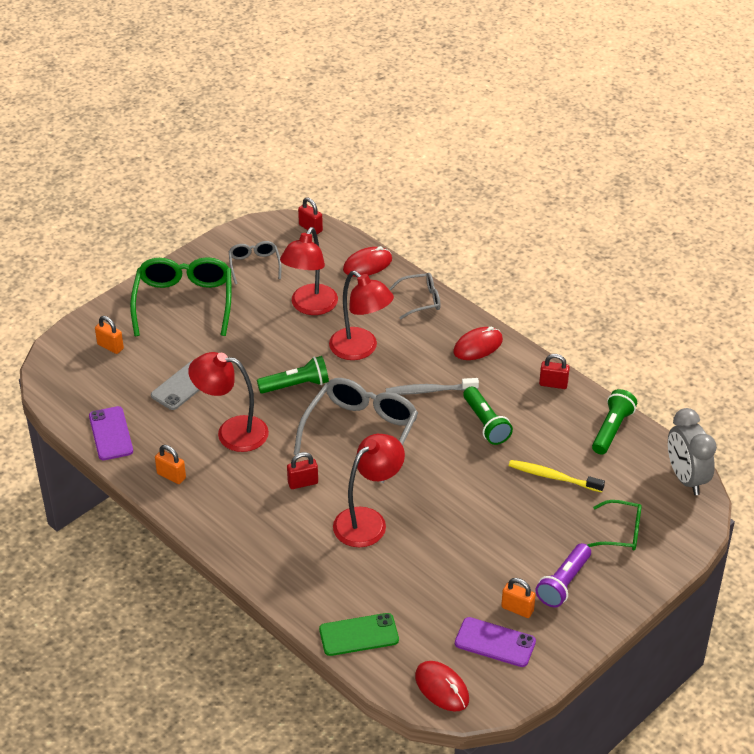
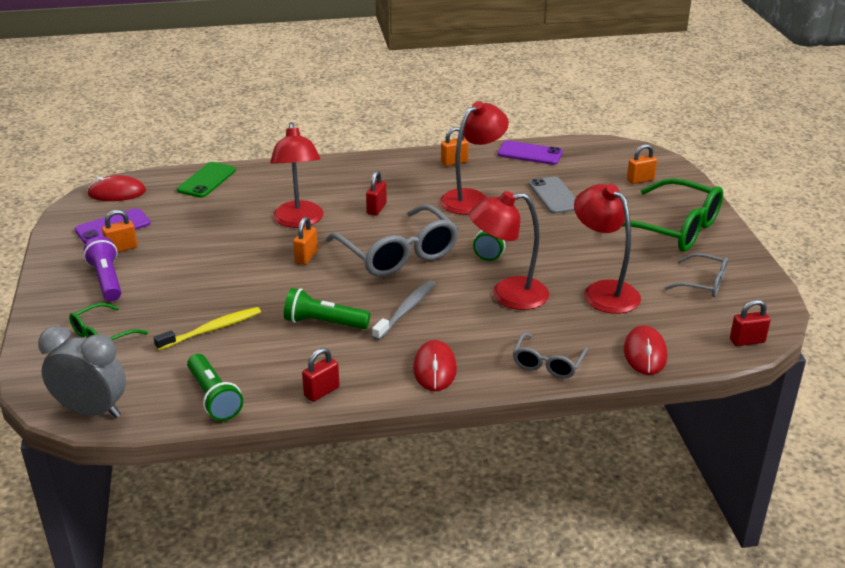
camera: 125 degrees right, 10 degrees down
(415, 483) = (306, 257): none -> orange padlock

